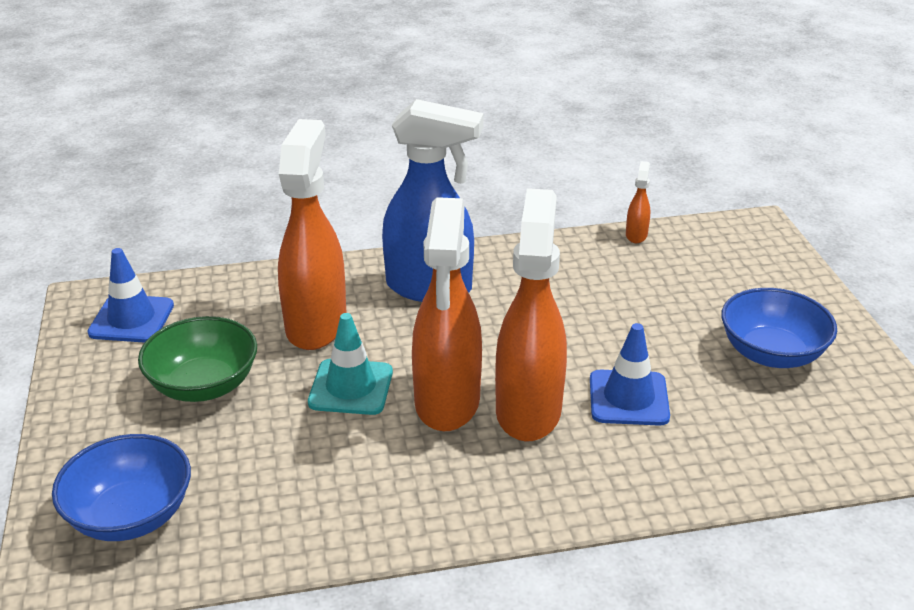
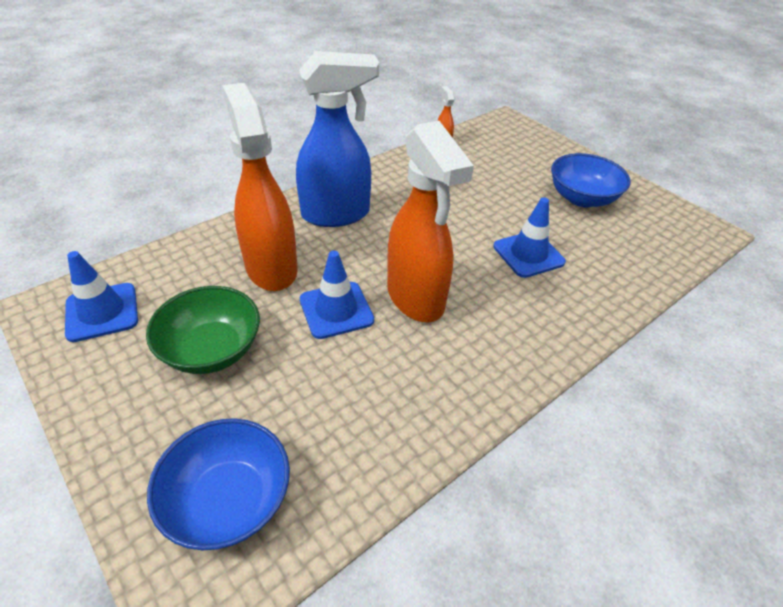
camera: 30 degrees left, 10 degrees up
(351, 387) = (336, 310): turquoise traffic cone -> blue traffic cone
(528, 410) = (474, 284): orange spray bottle -> none

